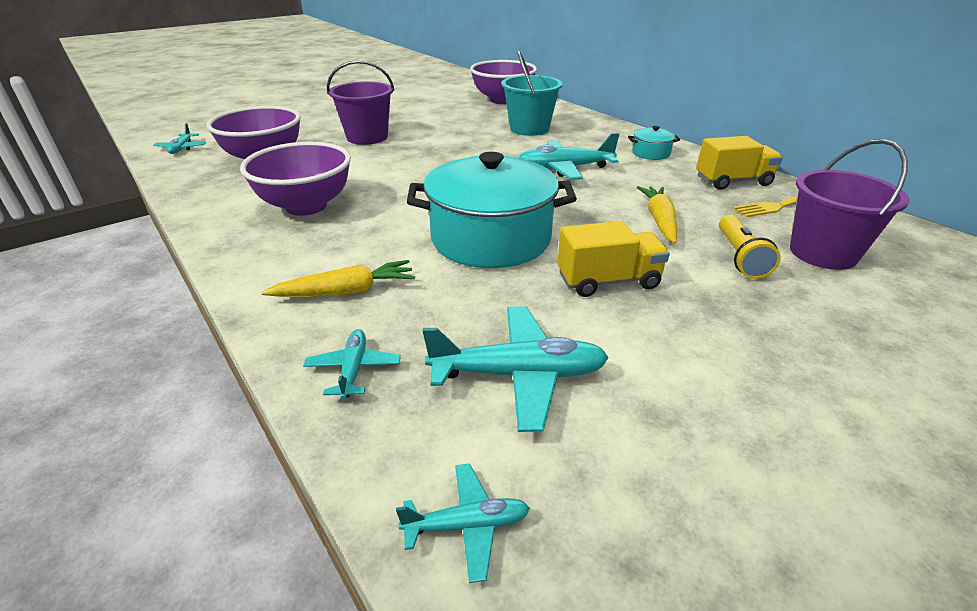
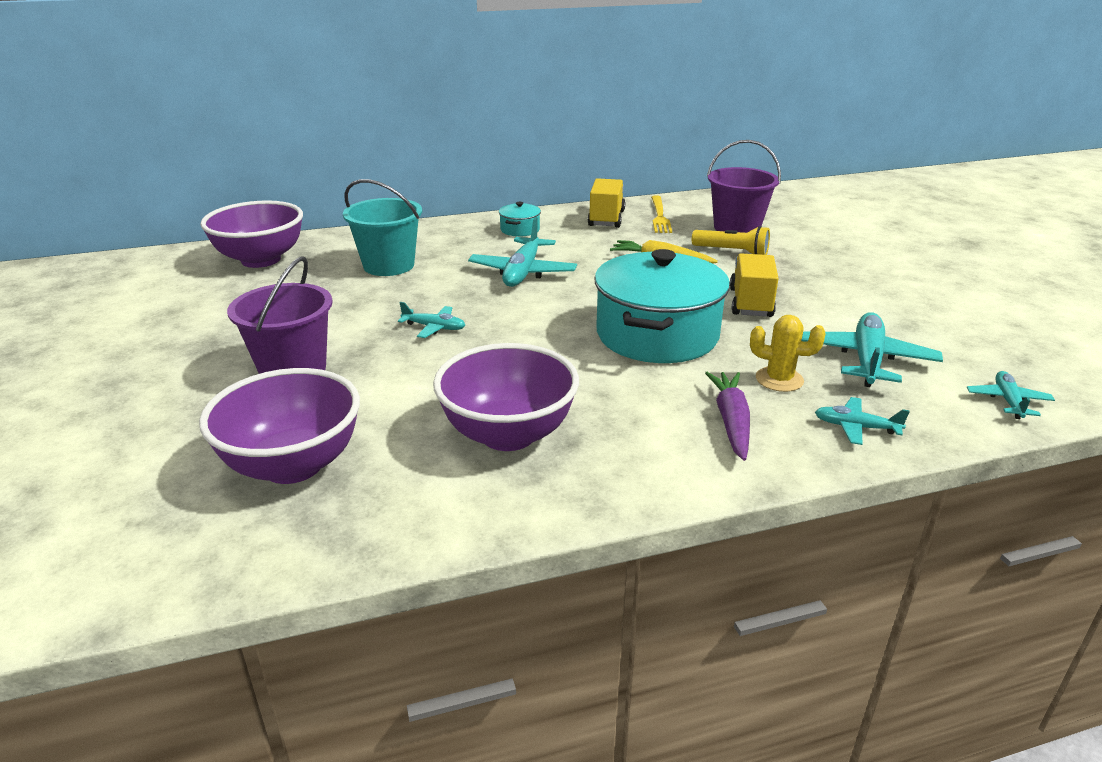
camera: 70 degrees left, 5 degrees down
(182, 148) = (122, 566): turquoise plane -> turquoise plane (434, 327)
(346, 291) = (731, 421): yellow carrot -> purple carrot
(437, 312) = (779, 379): none -> yellow cactus

